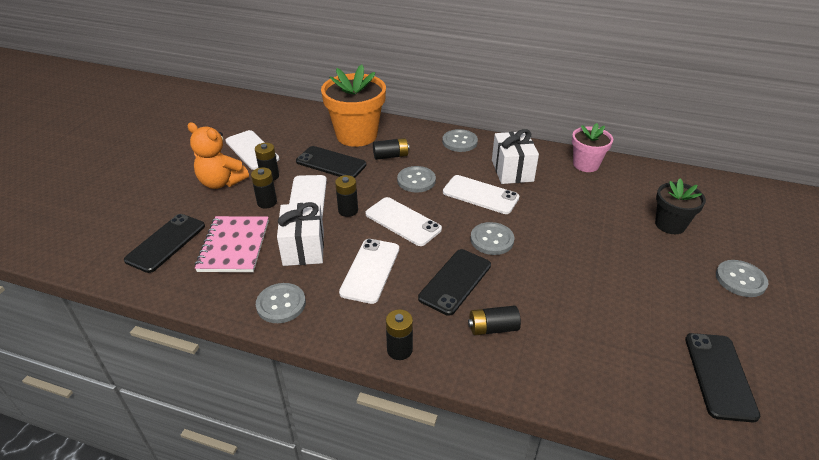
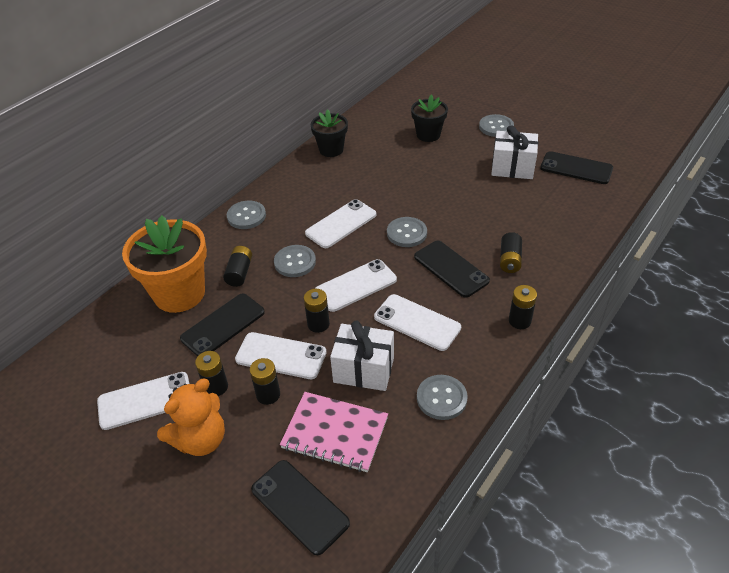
camera: 70 degrees left, 5 degrees up
(512, 170) = (315, 194): white gift -> white gift (512, 168)
(586, 164) = (331, 150): pink flower pot -> black flower pot

